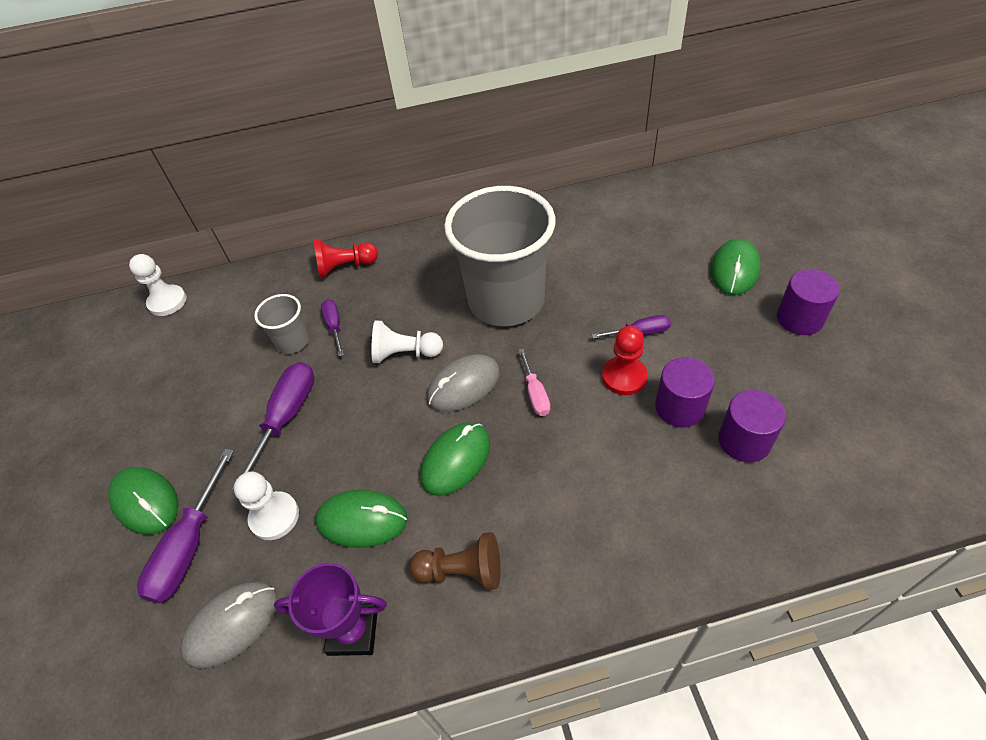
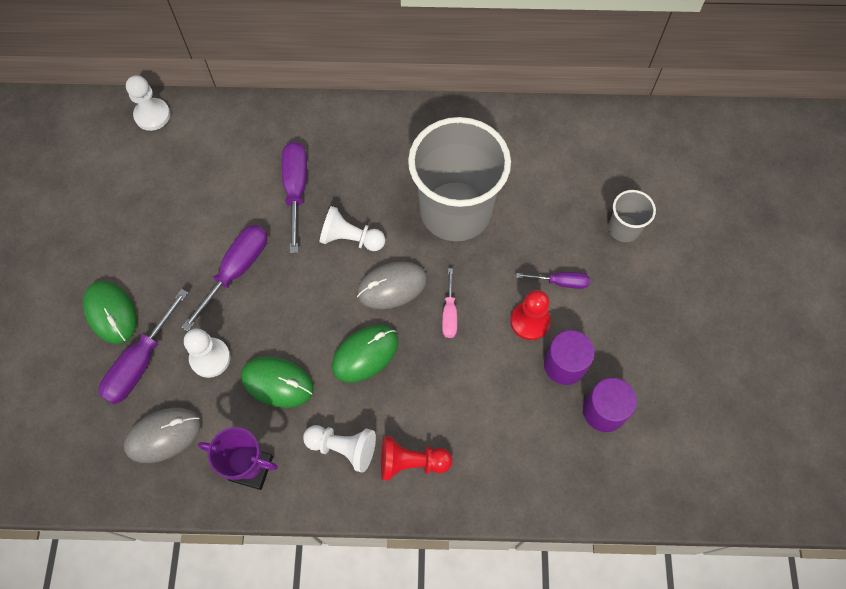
camera: 10 degrees right, 15 degrees up
(293, 341) = (256, 195): grey cup -> grey cup (624, 229)
(334, 326) = (296, 190): purple screwdriver -> purple screwdriver, size x1.74
(345, 267) = (320, 126): red pawn -> red pawn (411, 462)
(462, 570) = (343, 448): brown pawn -> white pawn
(734, 270) = (673, 243): green mouse -> none
(799, 318) = (706, 312): purple cylinder -> none

